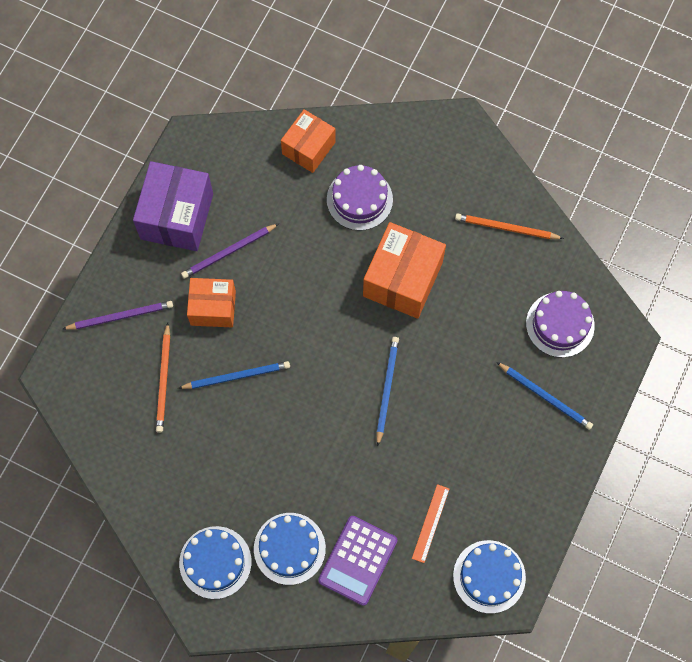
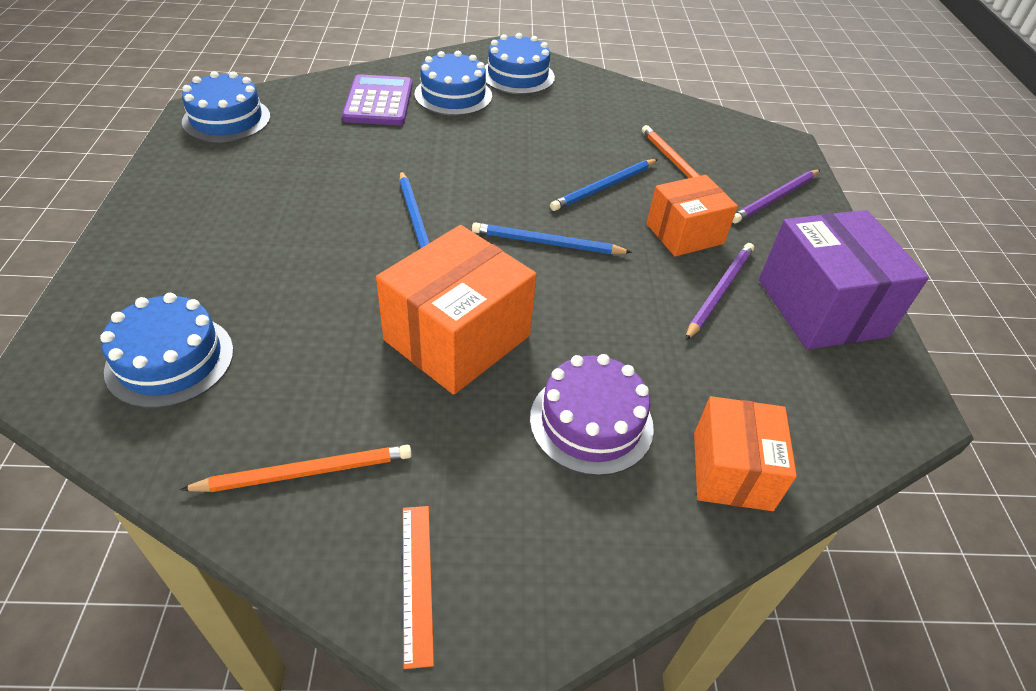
camera: 150 degrees right, 25 degrees down
(402, 279) = (457, 338): orange box -> orange box turned 45 degrees clockwise
(430, 523) = (309, 138): orange ruler -> orange ruler (417, 581)
(545, 396) = (182, 271): blue pencil -> blue pencil (547, 243)
(560, 324) = (170, 360): purple cake -> blue cake

